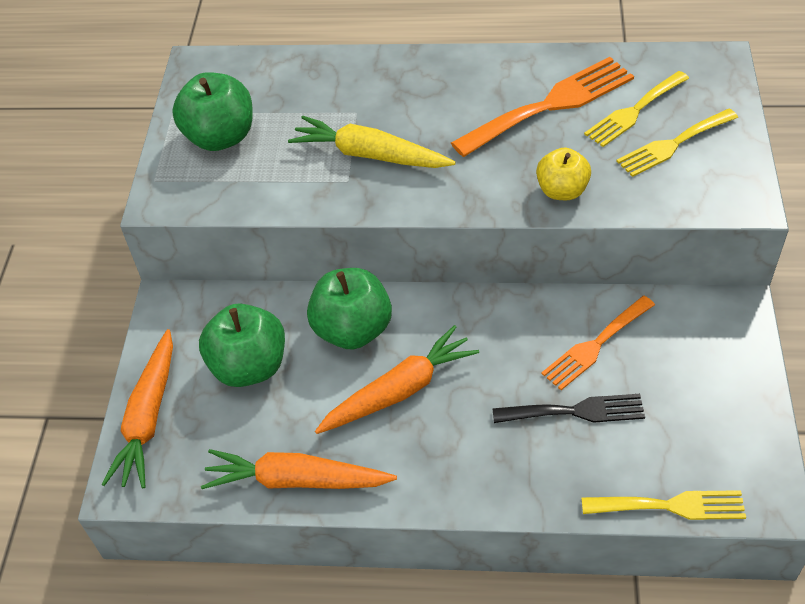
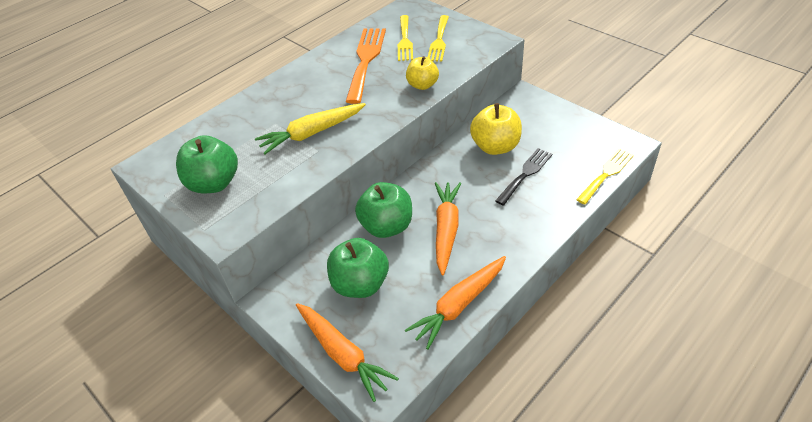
camera: 50 degrees left, 5 degrees down
(595, 345) = (495, 146): orange fork -> yellow apple

